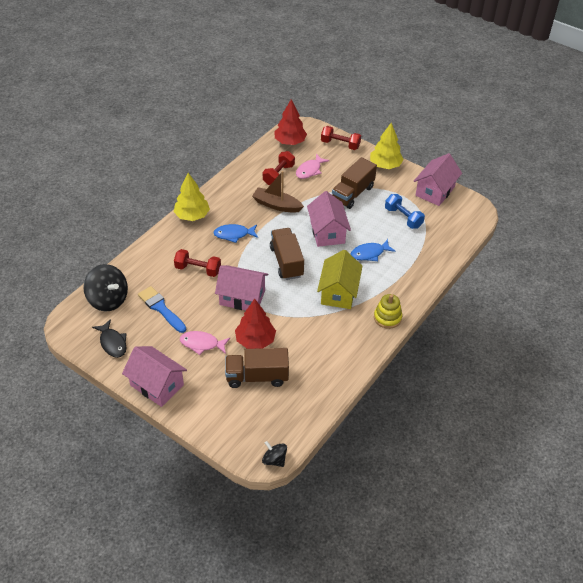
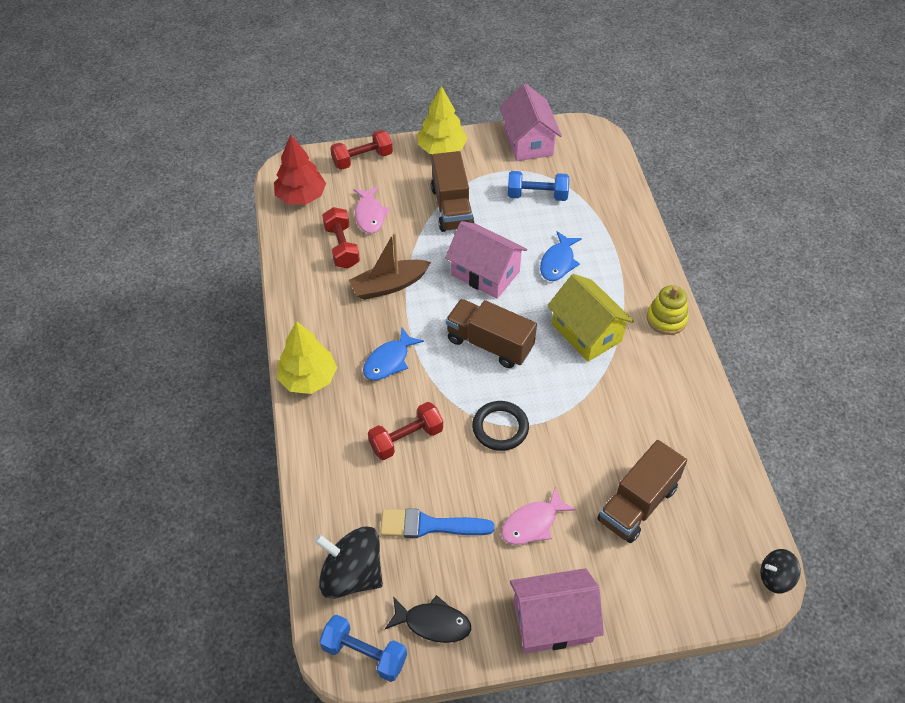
camera: 45 degrees left, 5 degrees up
(75, 330) = (364, 654): none -> blue dumbbell
(108, 299) = (352, 575): black spinning top -> black spinning top turned 150 degrees counterclockwise
(242, 297) = (500, 428): pink house -> black ring
(255, 340) = (580, 464): red tree -> none

